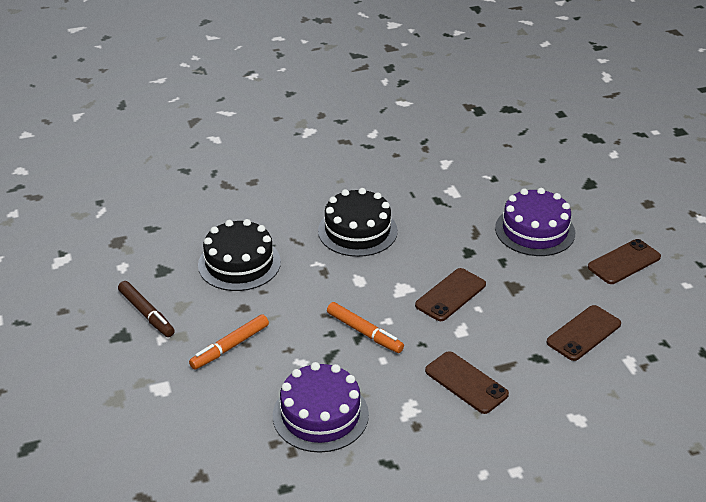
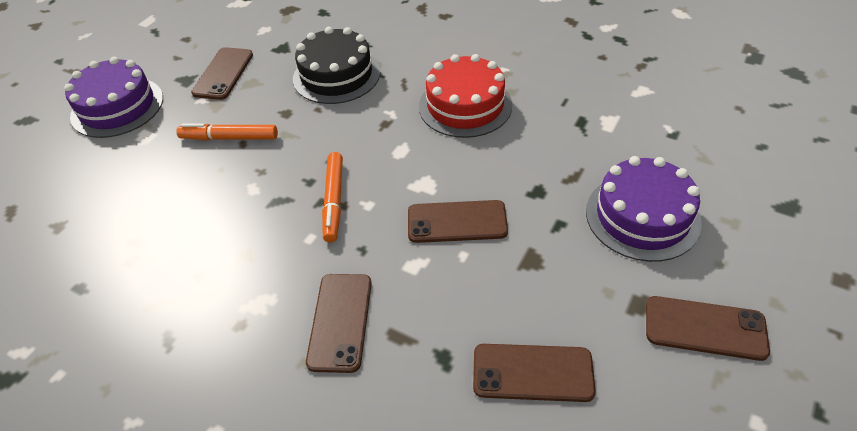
camera: 50 degrees right, 10 degrees up
(146, 313) = (223, 74): brown marker -> brown phone
(320, 415) = (195, 247): purple cake -> purple cake (117, 107)
(357, 231) = (465, 105): black cake -> red cake

